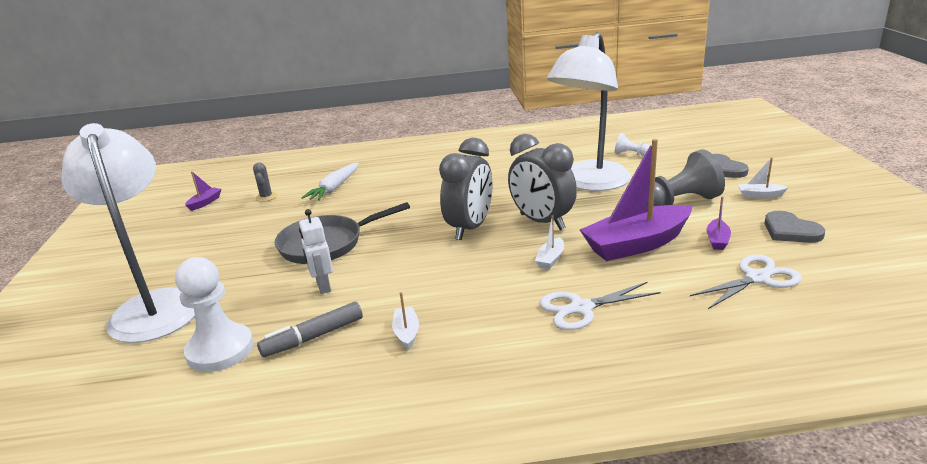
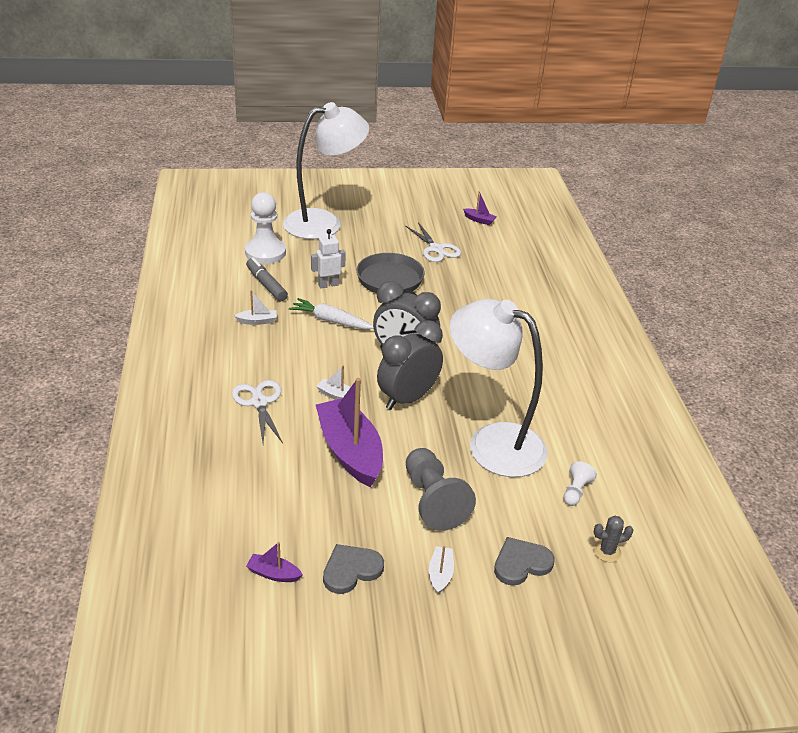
camera: 85 degrees right, 10 degrees up
(266, 197) = (486, 247): grey cactus -> grey cactus (607, 551)
(334, 188) = (501, 281): white carrot -> white carrot (331, 321)
(717, 240) = (345, 508): purple boat -> purple boat (273, 574)
(757, 278) = (270, 514): white scissors -> white scissors (436, 249)

